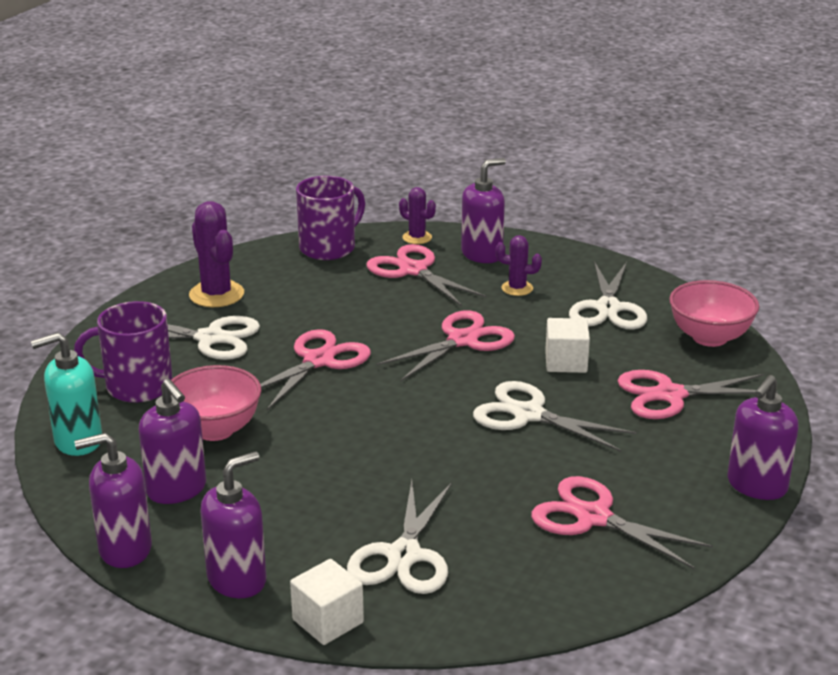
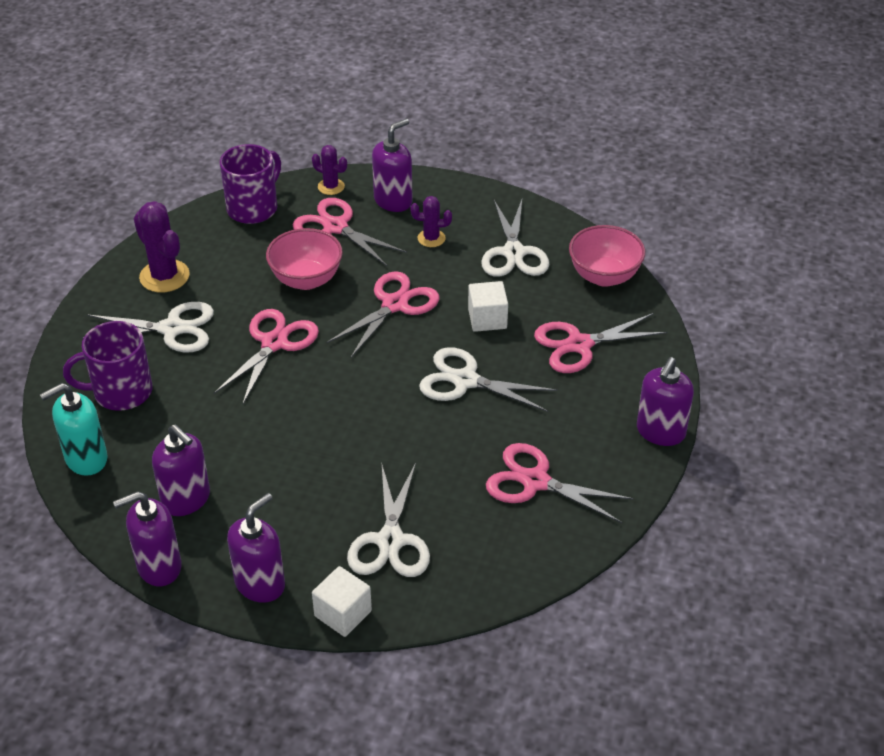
camera: 10 degrees left, 15 degrees up
(215, 429) = (202, 431): pink bowl -> pink bowl (306, 279)

